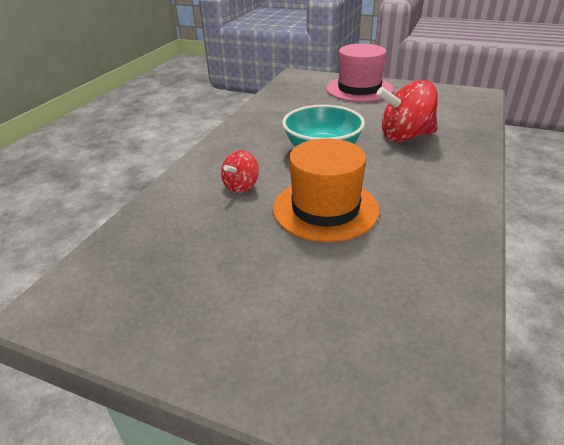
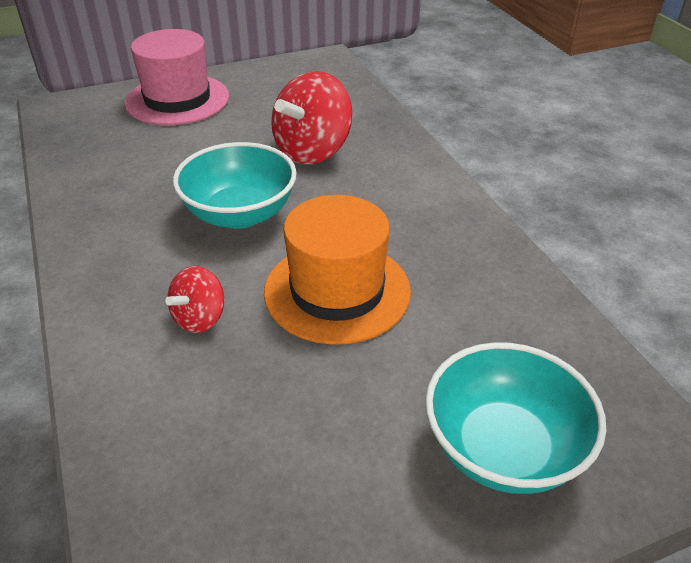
camera: 45 degrees left, 5 degrees up
(241, 186) = (200, 318): red spinning top -> red spinning top turned 45 degrees clockwise
(312, 344) = (503, 448): none -> turquoise bowl

